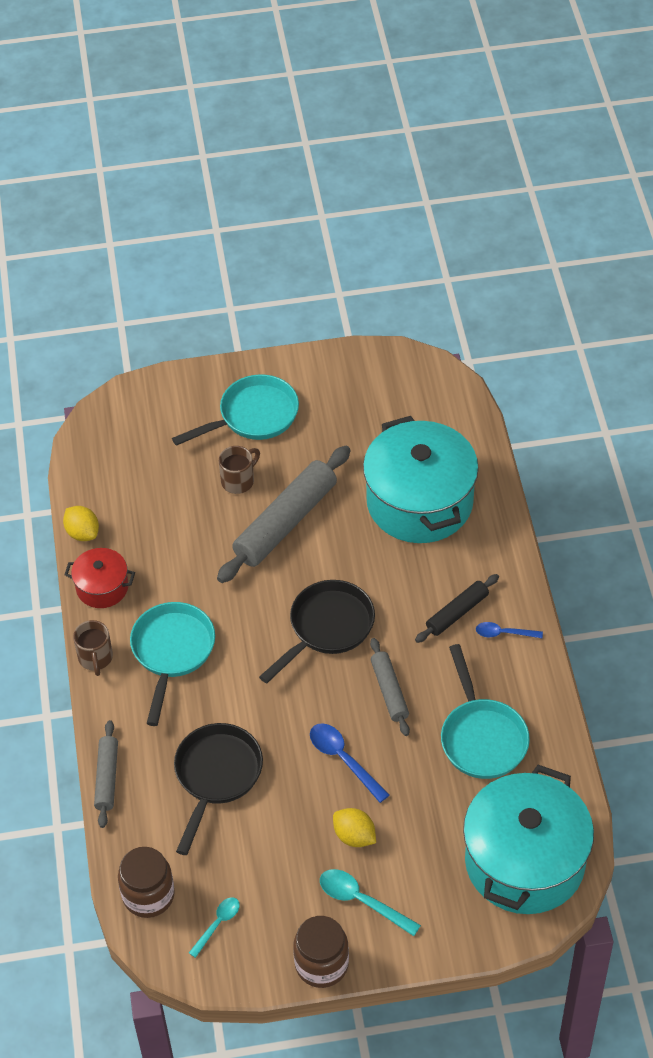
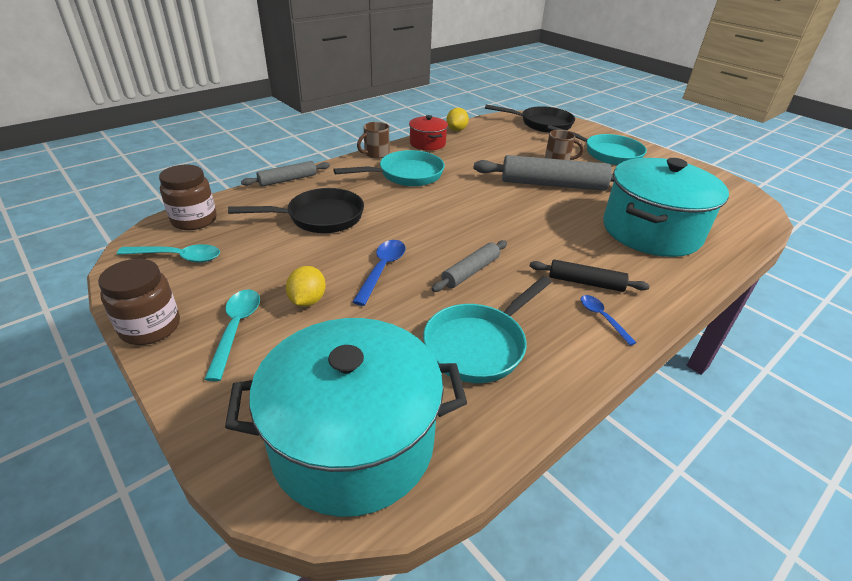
camera: 55 degrees right, 15 degrees down
(217, 924) = (178, 257): turquoise spoon -> turquoise spoon, size x1.54
(327, 628) = (493, 225): black pan -> black pan (541, 124)

